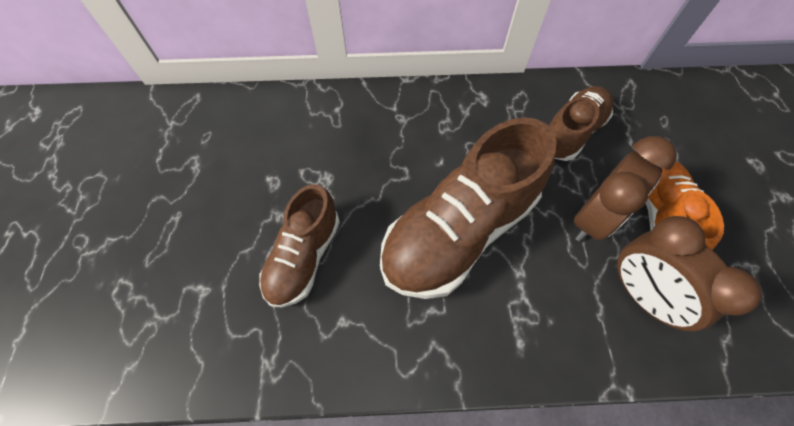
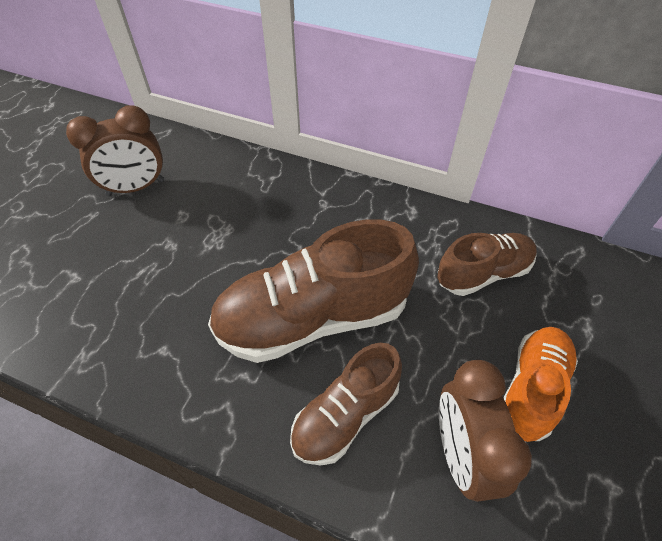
camera: 25 degrees right, 10 degrees down
(304, 257) = (167, 284): brown shoe -> brown shoe (345, 415)
(593, 218) = (455, 361): brown clock -> brown clock (136, 188)

